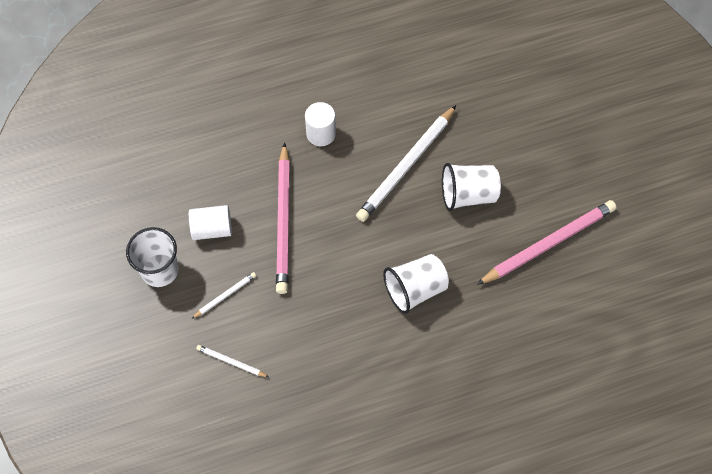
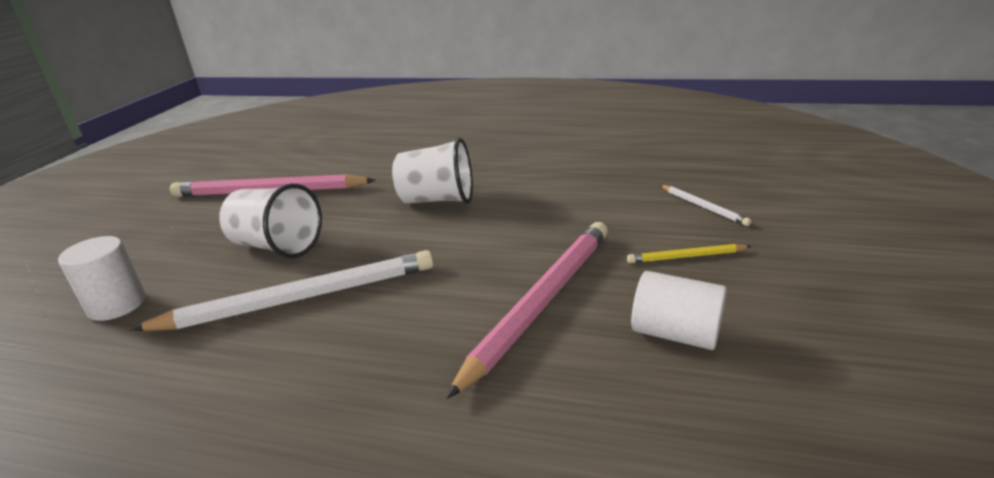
camera: 145 degrees left, 35 degrees down
(159, 270) = (798, 313): white cup -> none
(225, 296) = (686, 256): white pencil -> yellow pencil
(321, 133) = (364, 397): white cylinder -> white cylinder (117, 305)

